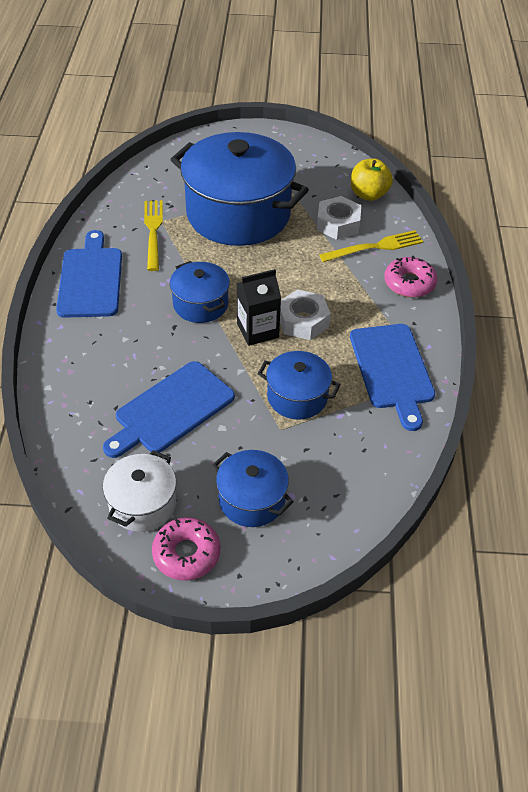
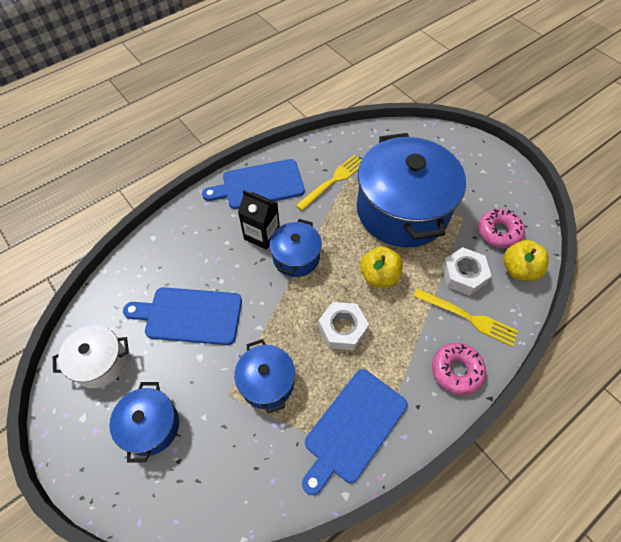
camera: 50 degrees right, 10 degrees up
(90, 279) = (259, 185): blue cutting board -> blue cutting board turned 150 degrees counterclockwise
(186, 553) = (78, 421): pink donut -> pink donut (499, 232)
(257, 330) = (305, 309): black carton -> black carton (262, 234)
(282, 268) = (379, 276): none -> yellow apple

